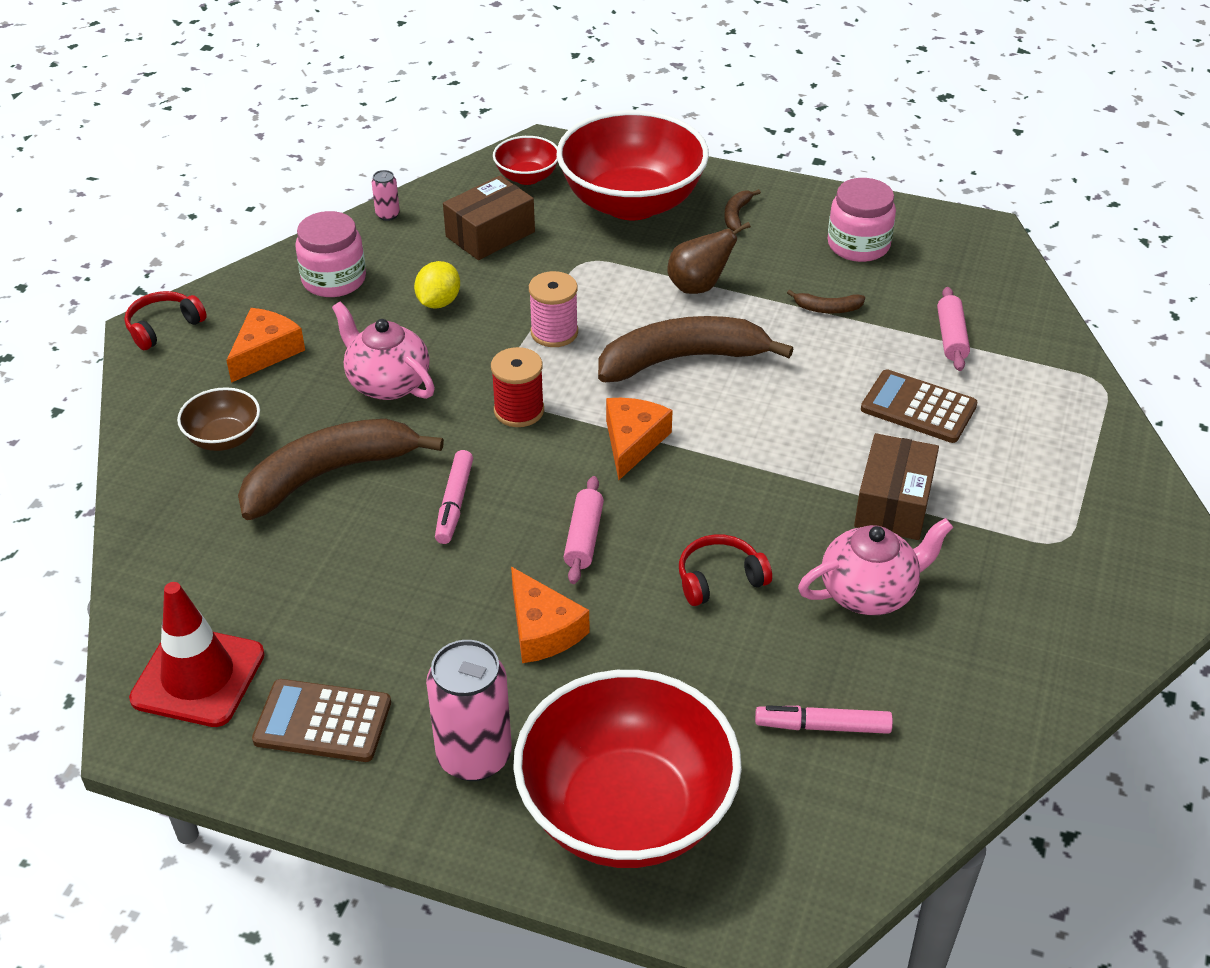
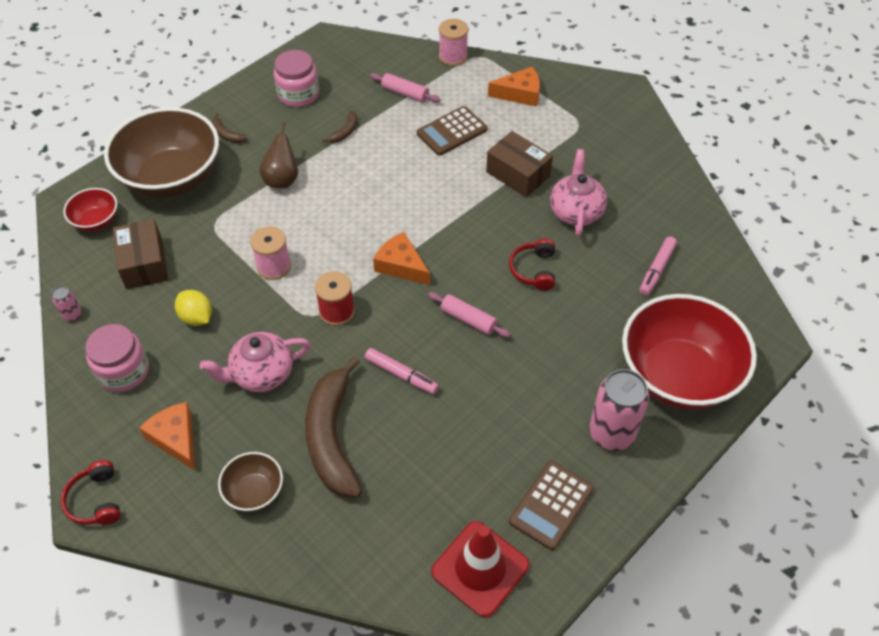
camera: 65 degrees left, 10 degrees up
(542, 630) = (531, 366): orange cheese -> orange cheese (520, 94)
(631, 203) = (172, 178): red bowl -> brown bowl
(682, 359) = (343, 214): brown banana -> none
(1073, 358) = (453, 57): none -> pink spool

